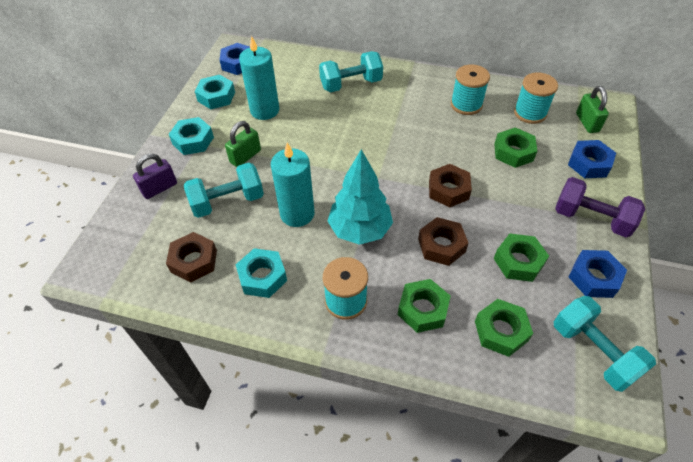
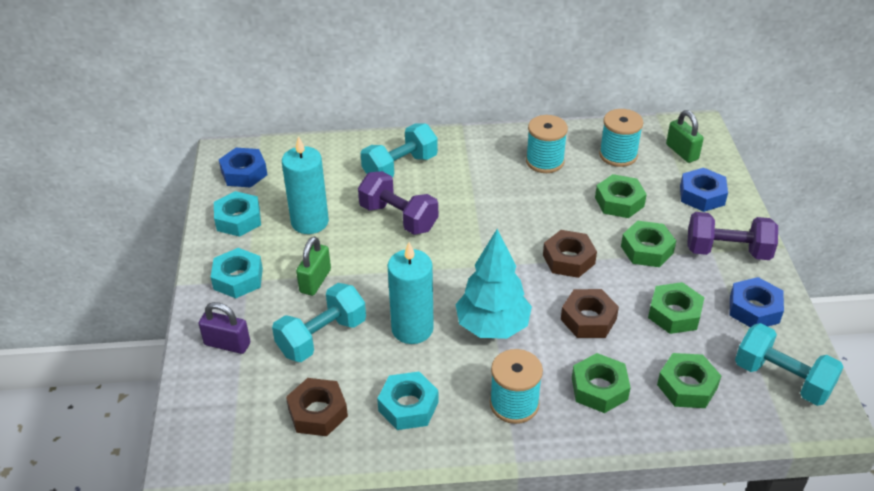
camera: 20 degrees left, 10 degrees down
(159, 188) = (227, 344): purple padlock -> purple padlock turned 75 degrees clockwise
(330, 123) = (398, 218): none -> purple dumbbell
(519, 198) = (647, 249): none -> green nut

